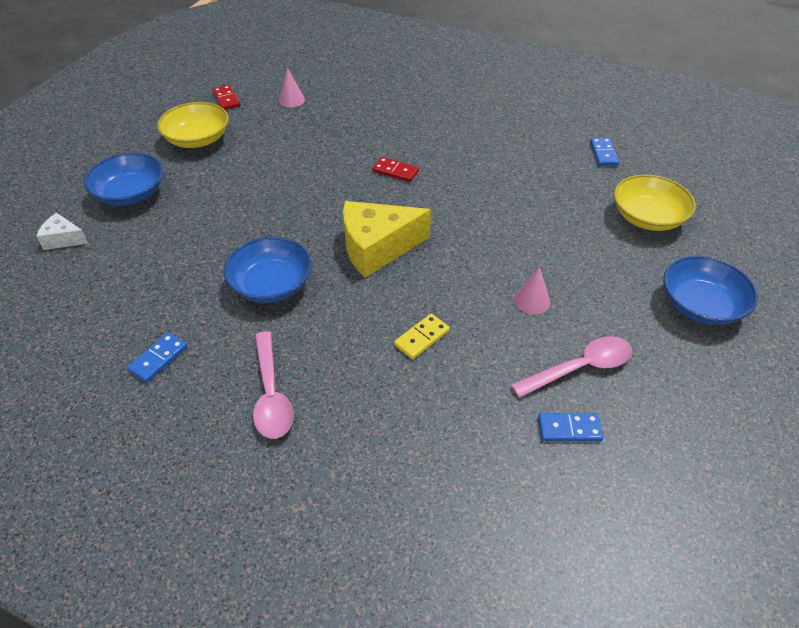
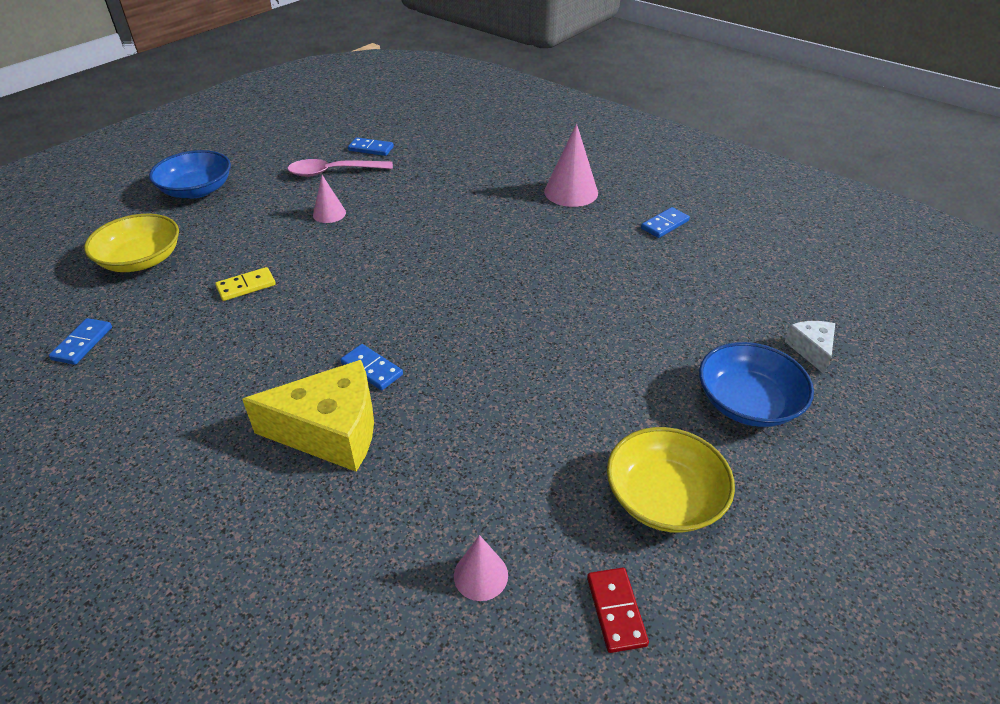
camera: 165 degrees left, 5 degrees down
(63, 239) = (811, 350): white cheese -> white cheese turned 120 degrees counterclockwise
(271, 285) = (562, 263): blue bowl -> none
(271, 394) = (571, 192): pink spoon -> pink cone
(377, 248) = (443, 278): yellow cheese -> yellow cheese (331, 431)
(395, 171) = (372, 369): red domino -> blue domino
(421, 338) = (440, 205): yellow domino -> yellow domino (246, 286)

